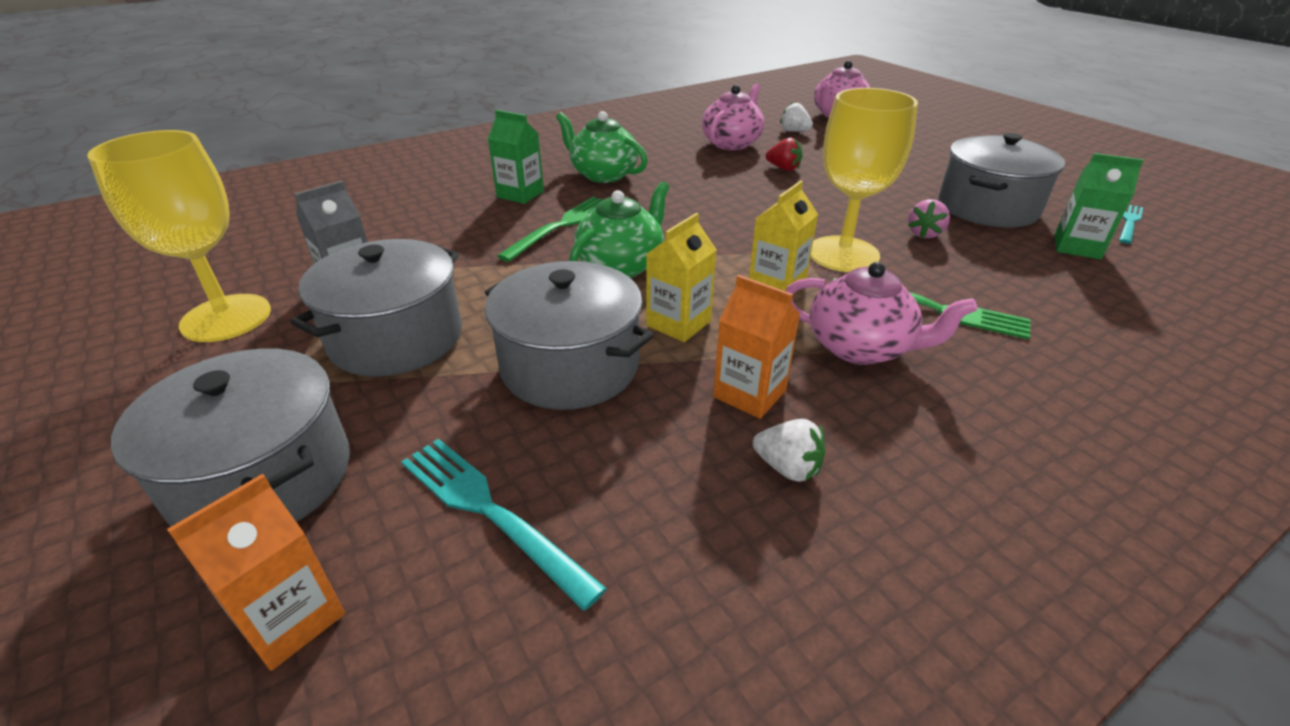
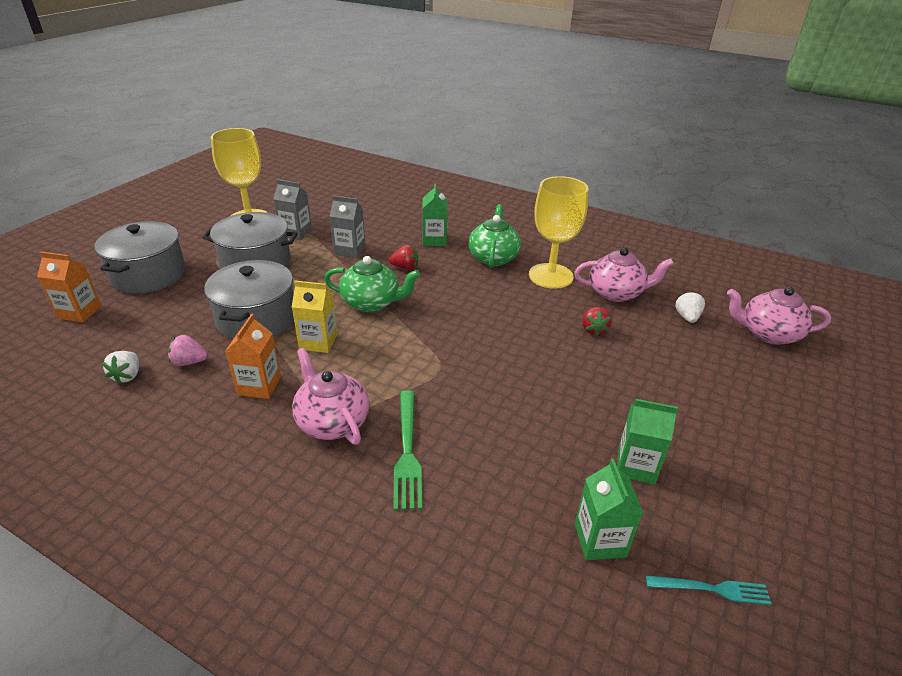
camera: 60 degrees right, 0 degrees up
(467, 252) = (349, 250): none -> grey carton
(490, 512) = (142, 334): turquoise fork -> none
(562, 226) = (405, 267): green fork -> red strawberry
(777, 284) = (391, 369): yellow carton -> none
(788, 468) = (198, 414): white strawberry -> white strawberry (127, 376)
(843, 254) = (461, 391): yellow goblet -> yellow goblet (550, 276)
(860, 347) = (332, 422): pink teapot -> pink teapot turned 150 degrees clockwise
(924, 234) = (536, 430): pink strawberry -> pink strawberry (189, 362)
(987, 207) = (636, 466): grey pot -> green carton

